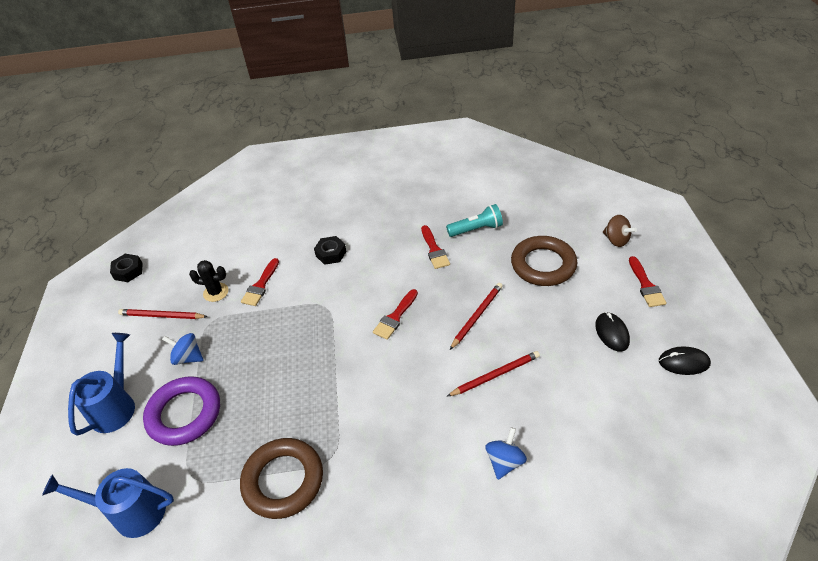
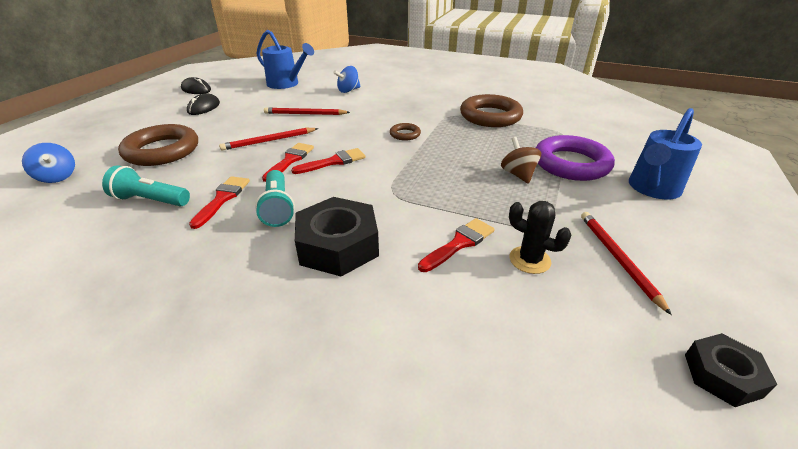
camera: 155 degrees left, 10 degrees down
(131, 512) = (610, 131): blue watering can -> blue watering can (286, 84)
(162, 316) = (617, 259): red pencil -> red pencil turned 135 degrees counterclockwise
(188, 357) = (570, 201): blue spinning top -> blue spinning top (57, 177)
(331, 253) = (338, 245): black nut -> black nut, size x1.76
(361, 388) = (405, 134): none -> brown ring
(391, 260) = (278, 207): none -> turquoise flashlight
(616, 240) = (78, 144): brown spinning top -> brown spinning top (518, 174)
(646, 285) = (132, 117): red brush -> red brush (290, 160)

